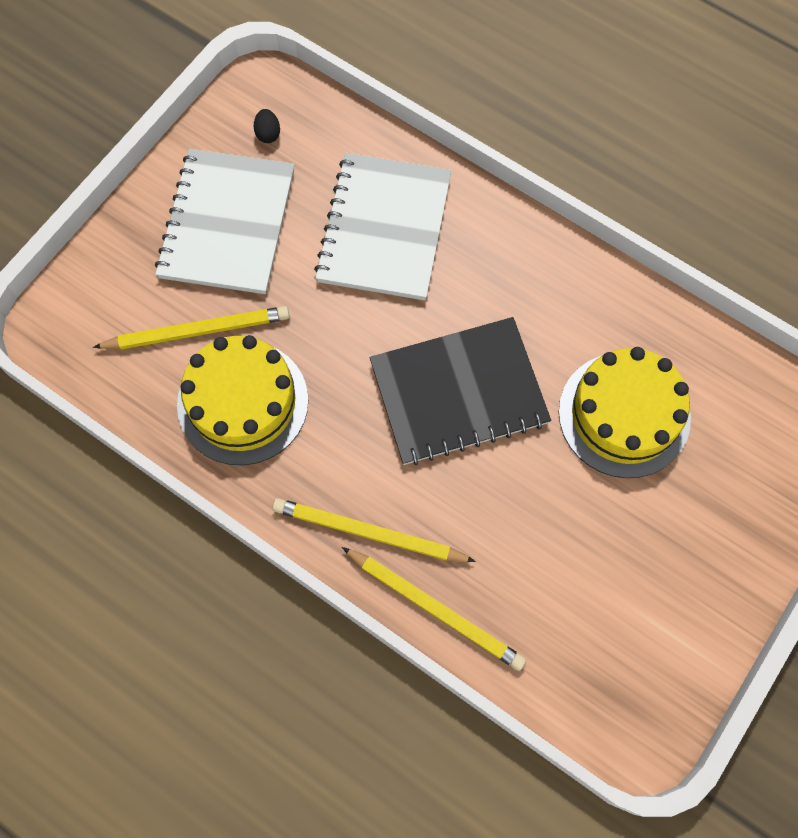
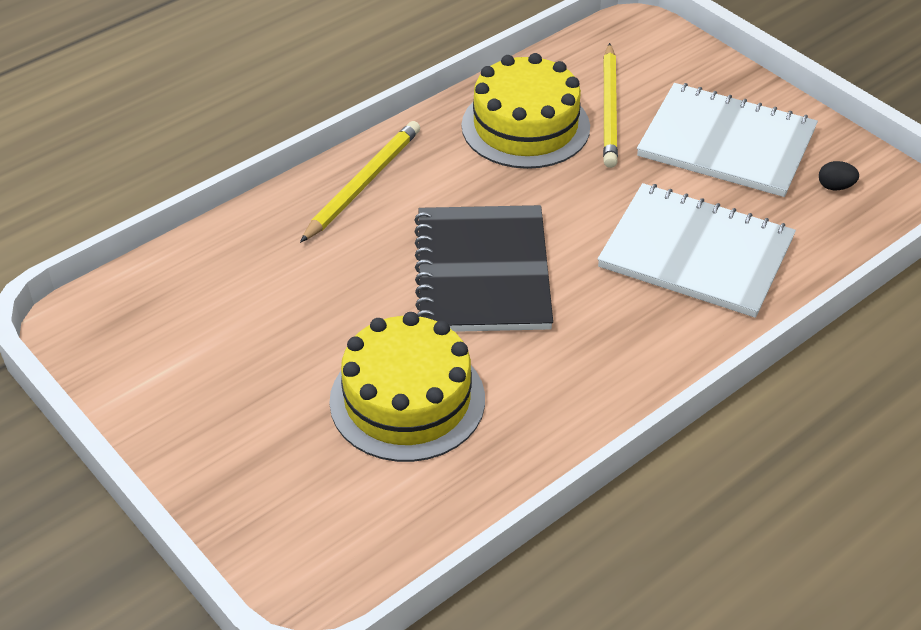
camera: 105 degrees right, 25 degrees down
(435, 608) = (271, 213): yellow pencil -> none

